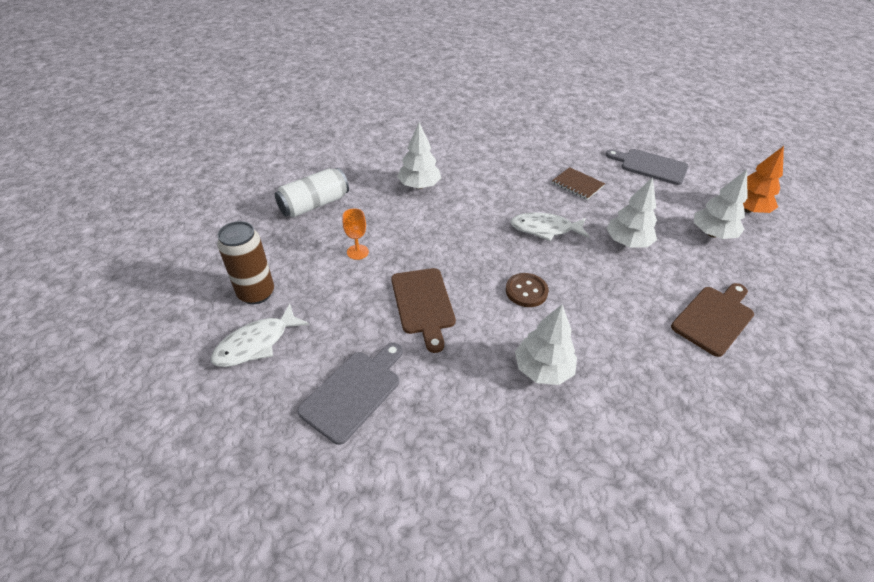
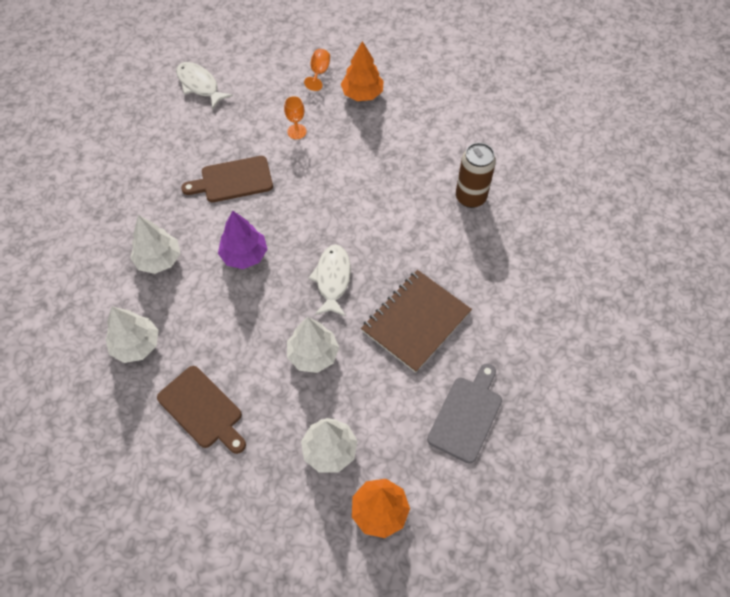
camera: 90 degrees right, 15 degrees up
(256, 293) = (249, 76): brown can -> brown can (470, 197)
(272, 234) = (319, 72): none -> orange goblet
(314, 204) = (362, 94): white can -> orange tree
(353, 392) = (152, 143): grey cutting board -> none
(419, 186) = (399, 171): white tree -> white tree (136, 345)
(526, 291) = (244, 255): brown button -> purple tree
(577, 185) = (416, 321): brown notebook -> brown notebook, size x1.80

